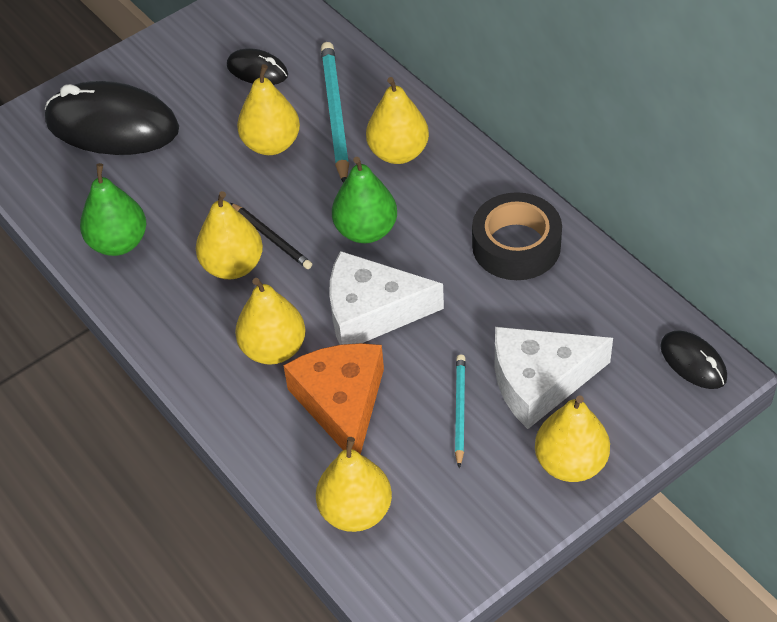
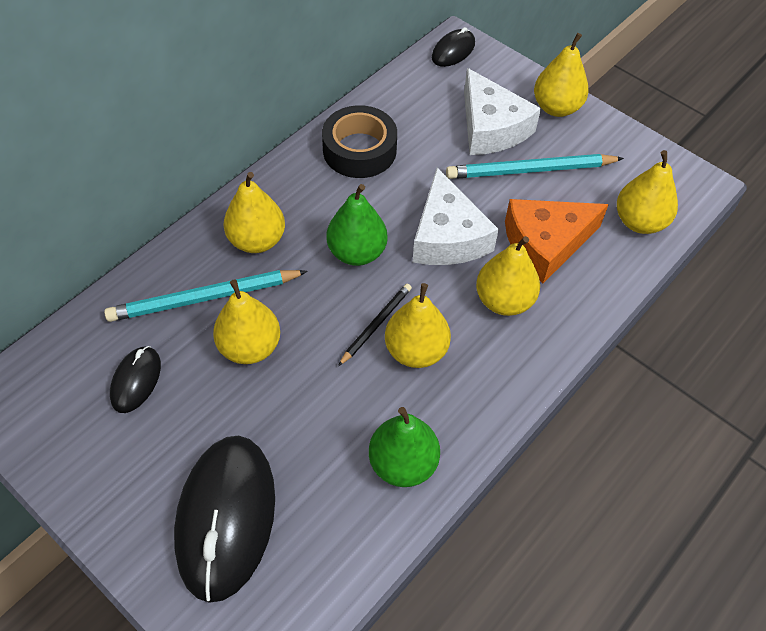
camera: 105 degrees left, 5 degrees up
(459, 410) = (530, 170): turquoise pencil -> turquoise pencil, size x1.74

